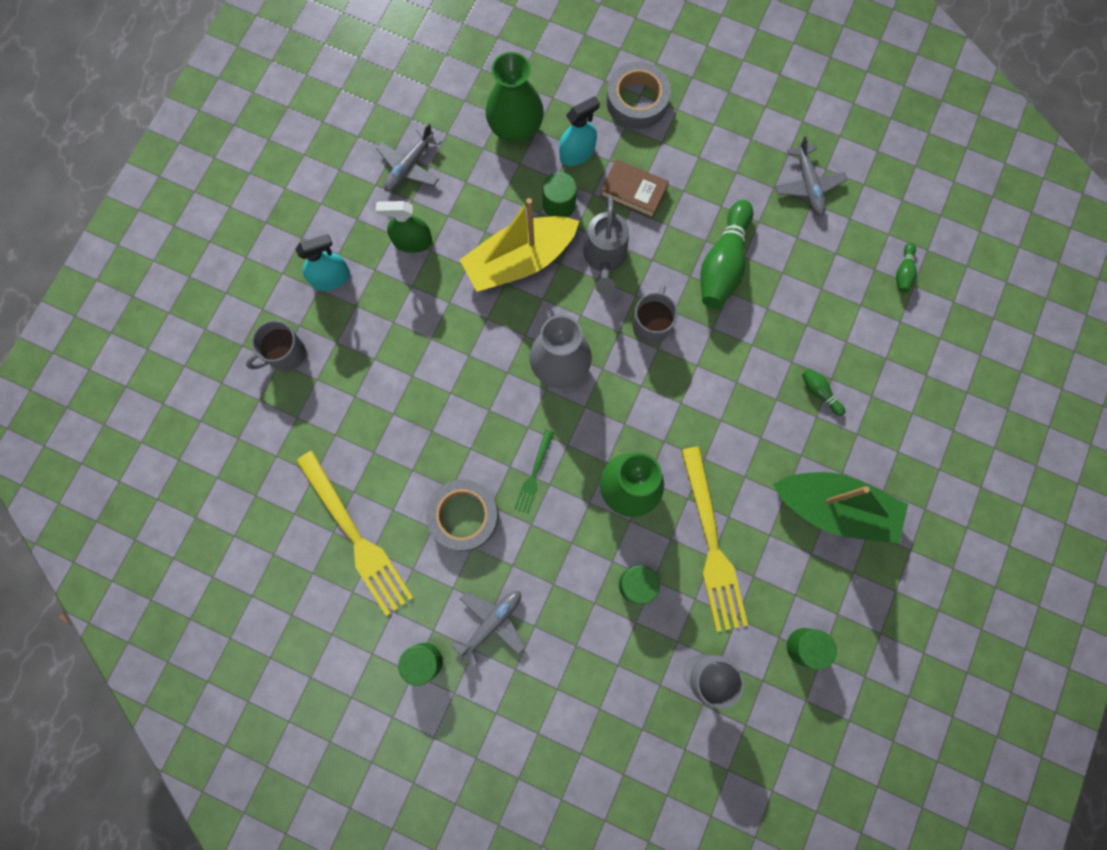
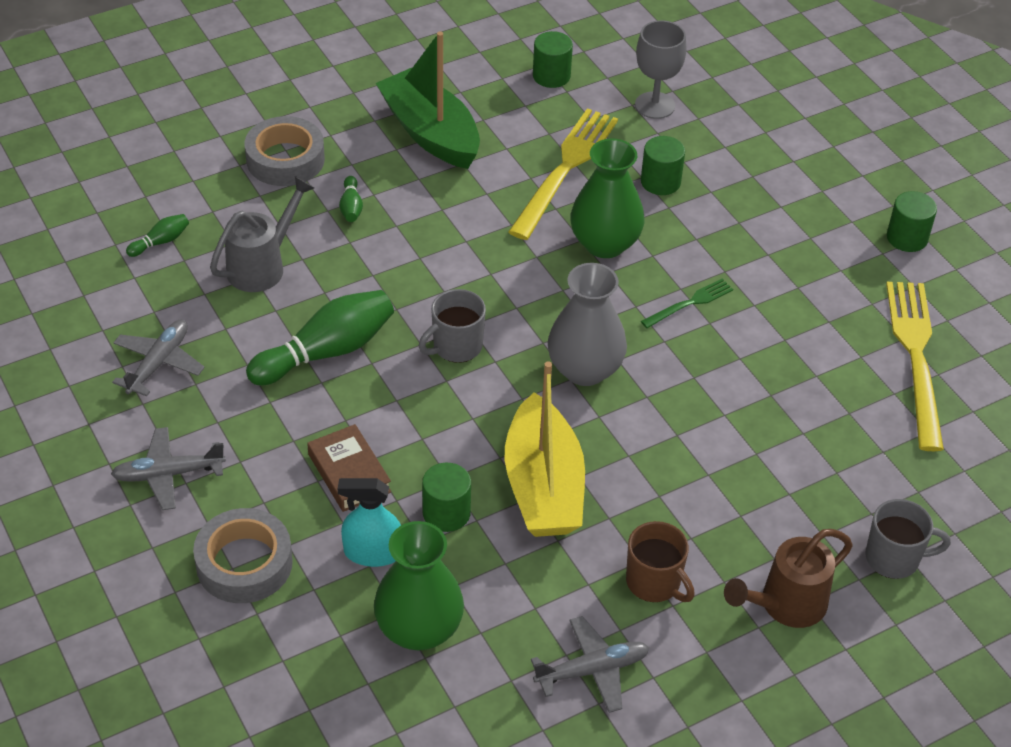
camera: 145 degrees left, 30 degrees down
(331, 278) = (785, 605): turquoise spray bottle -> brown watering can
(412, 241) = (654, 583): green spray bottle -> brown mug
(464, 516) = (789, 312): grey tape -> grey tape (285, 159)
(491, 623) = (821, 228): grey plane -> grey plane (168, 474)
(520, 260) = (543, 486): yellow boat -> yellow boat turned 75 degrees clockwise
(604, 258) = (446, 431): grey watering can -> grey watering can (262, 266)

